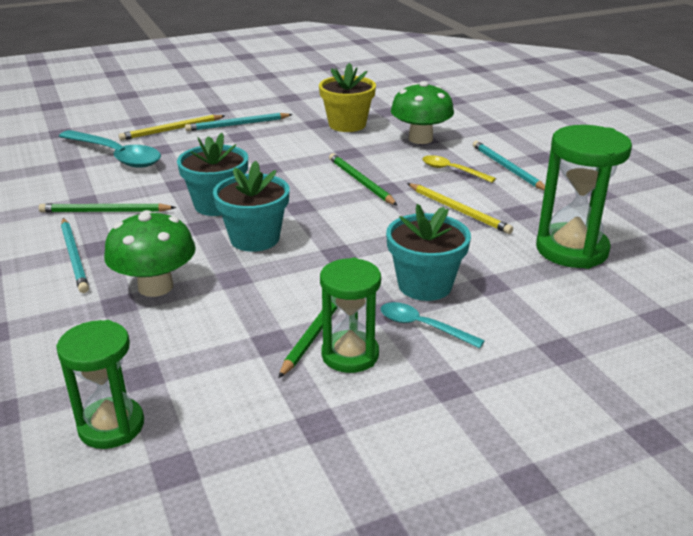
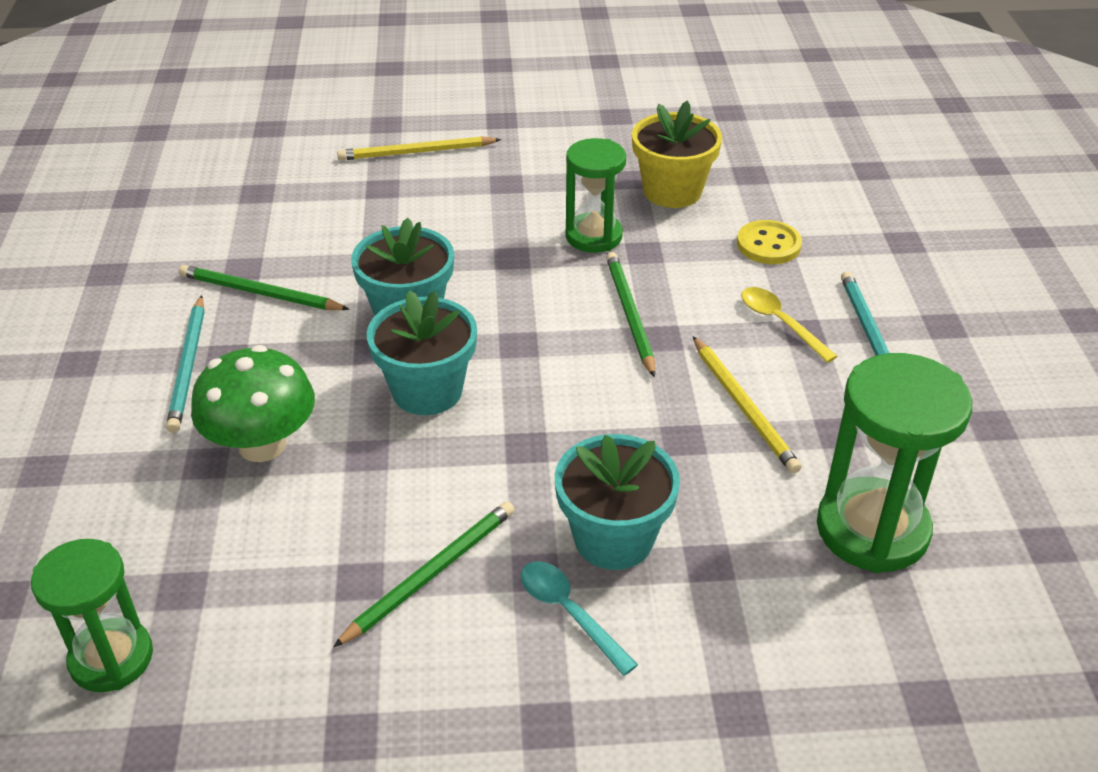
camera: 20 degrees right, 10 degrees up
(116, 156) = (320, 190): turquoise spoon -> none
(237, 125) = (512, 160): turquoise pencil -> none
(350, 355) = (446, 633): green hourglass -> green hourglass (593, 236)
(420, 139) = (768, 245): green mushroom -> yellow button

